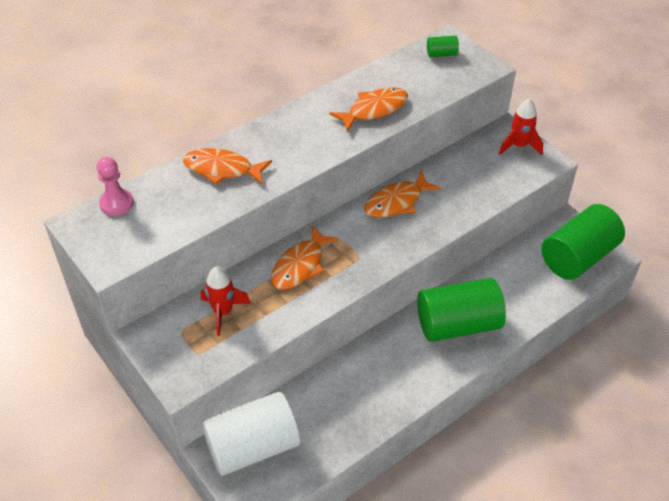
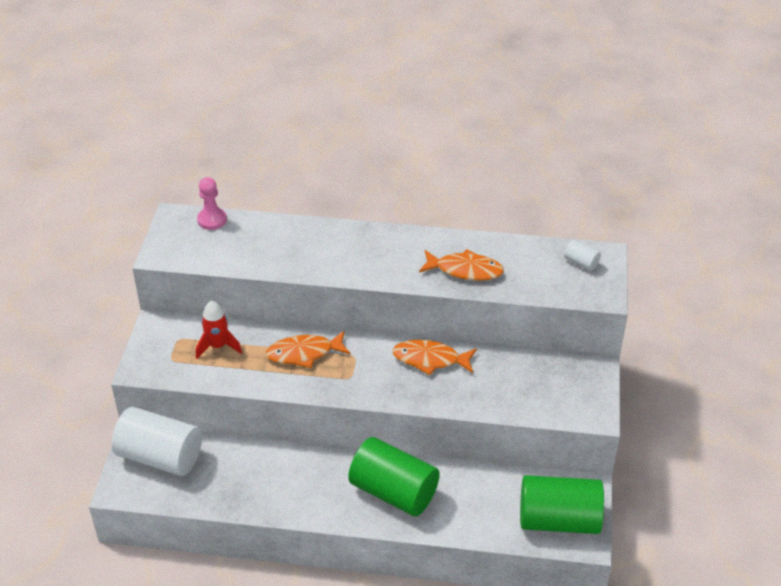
camera: 45 degrees right, 5 degrees down
(222, 169) = (303, 242): orange fish -> none
(441, 54) = (581, 262): green cylinder -> white cylinder
(519, 146) = (588, 387): red rocket -> none

